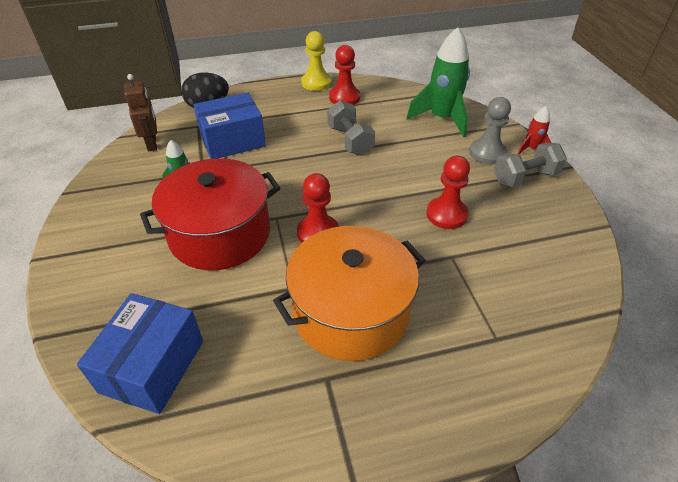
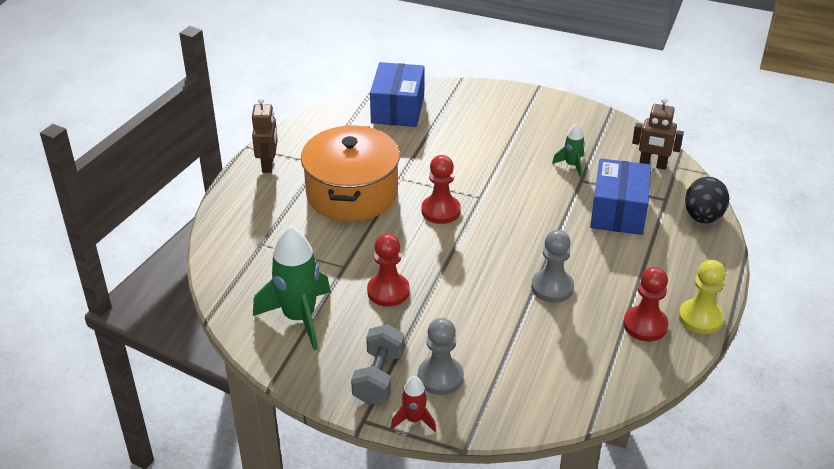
camera: 125 degrees right, 5 degrees down
(152, 366) = (398, 109): blue box -> blue box turned 45 degrees clockwise
(220, 234) = (488, 164): red pot -> none
(350, 140) = (552, 287): grey dumbbell -> grey pawn
(372, 436) = (268, 164): none -> brown robot
(442, 119) = (532, 382): green rocket -> green rocket (299, 318)

